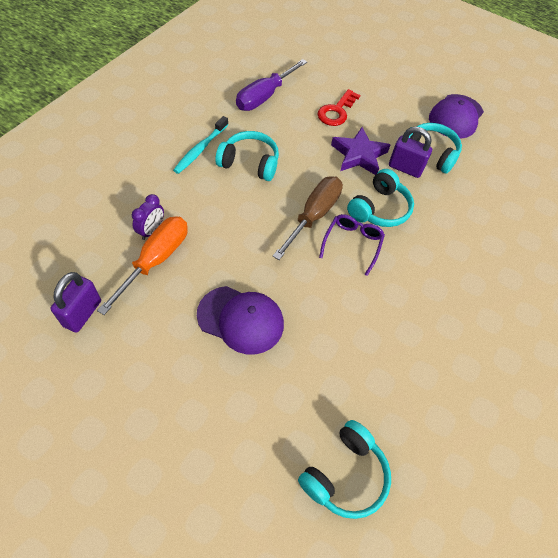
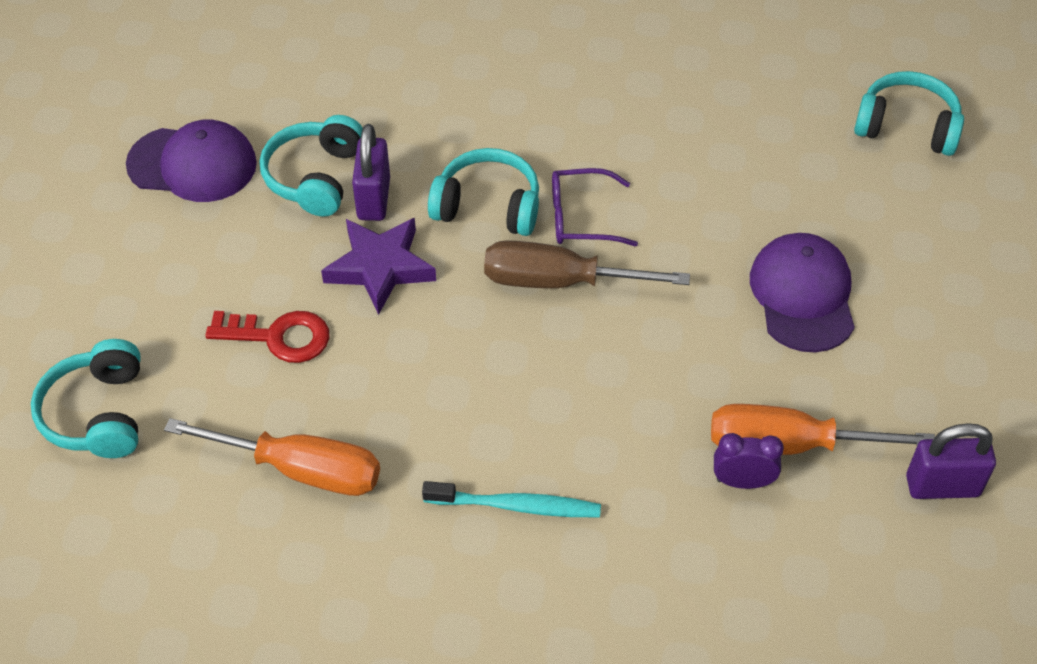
camera: 110 degrees left, 5 degrees down
(250, 163) = (501, 414): turquoise headphones -> turquoise headphones (98, 413)
(264, 96) = (300, 469): purple screwdriver -> orange screwdriver

